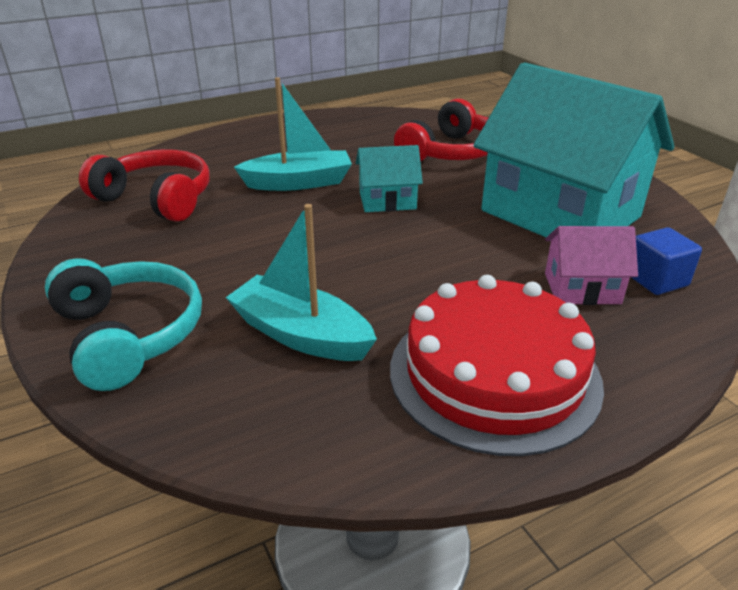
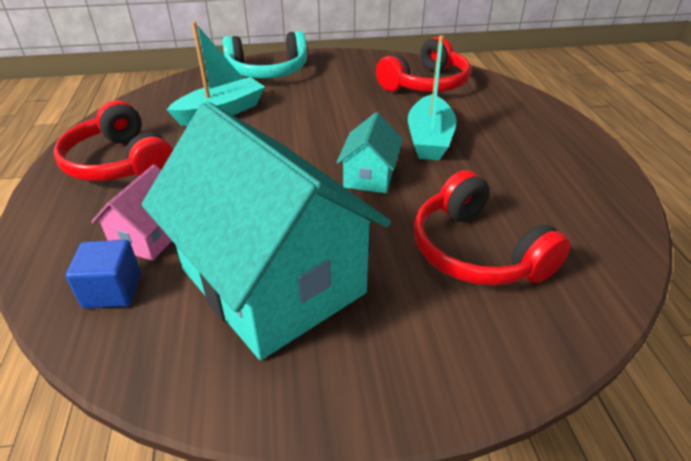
camera: 110 degrees right, 5 degrees up
(494, 374) = (120, 163): red cake -> red headphones
(560, 214) = (272, 281): turquoise house -> turquoise house turned 75 degrees clockwise

